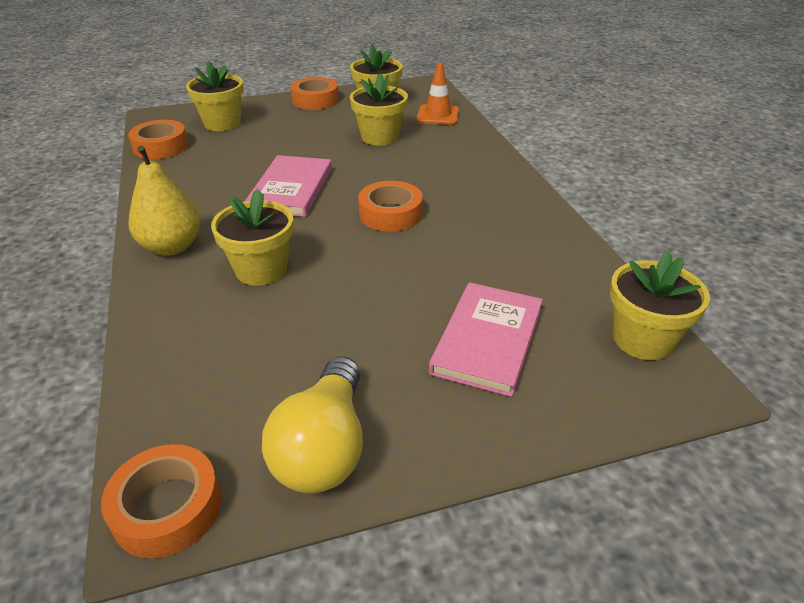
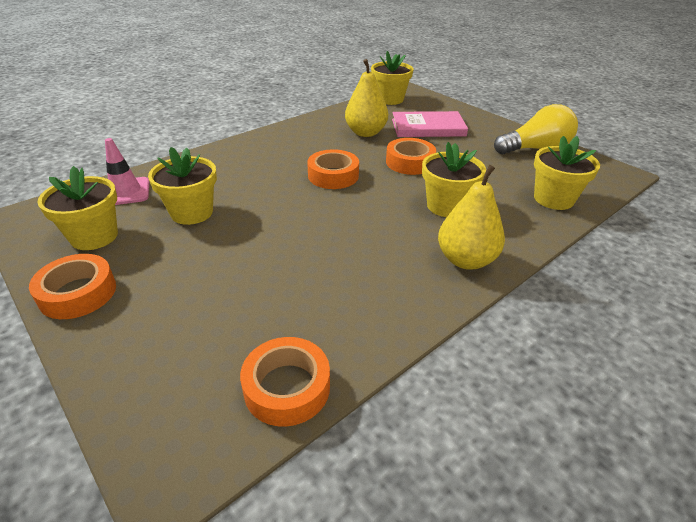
camera: 115 degrees left, 0 degrees up
(167, 508) = (610, 173): orange tape -> orange tape (410, 162)
(222, 123) = (183, 357): yellow flower pot -> yellow flower pot (553, 199)
(291, 189) = (328, 231): pink book -> none
(438, 115) = (125, 192): orange traffic cone -> pink traffic cone
(497, 268) = (365, 133): none -> yellow pear

